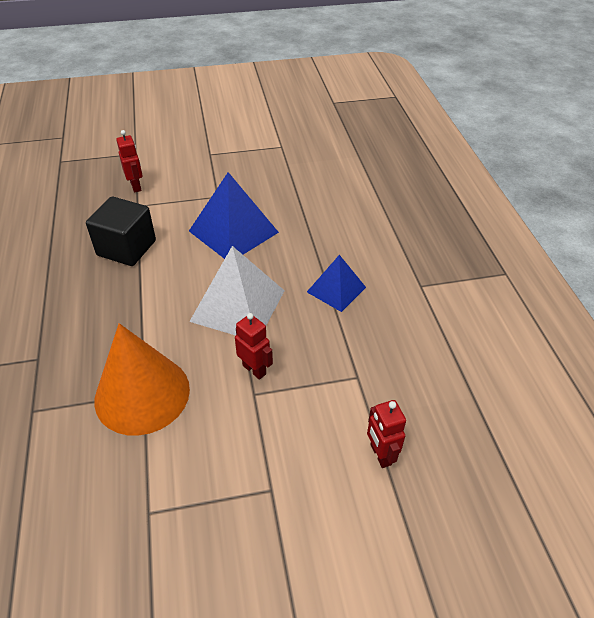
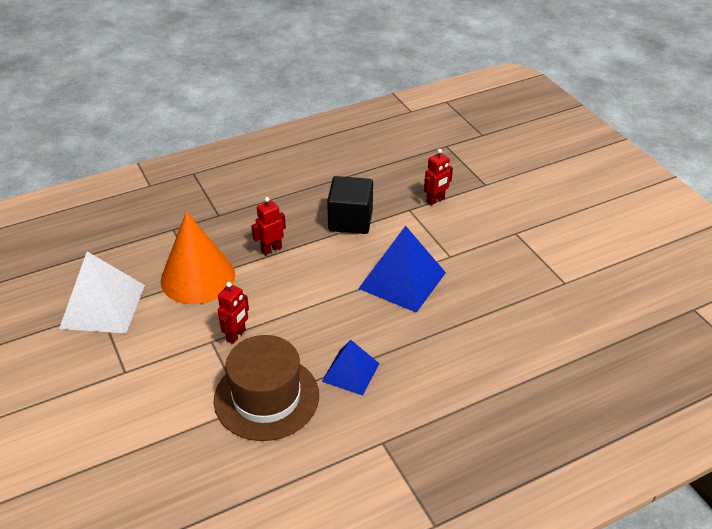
camera: 75 degrees right, 5 degrees down
(238, 305) = (305, 307): white pyramid -> white pyramid (102, 306)
(350, 357) = (266, 397): none -> brown hat
(380, 455) = (164, 435): red robot -> red robot (271, 249)

